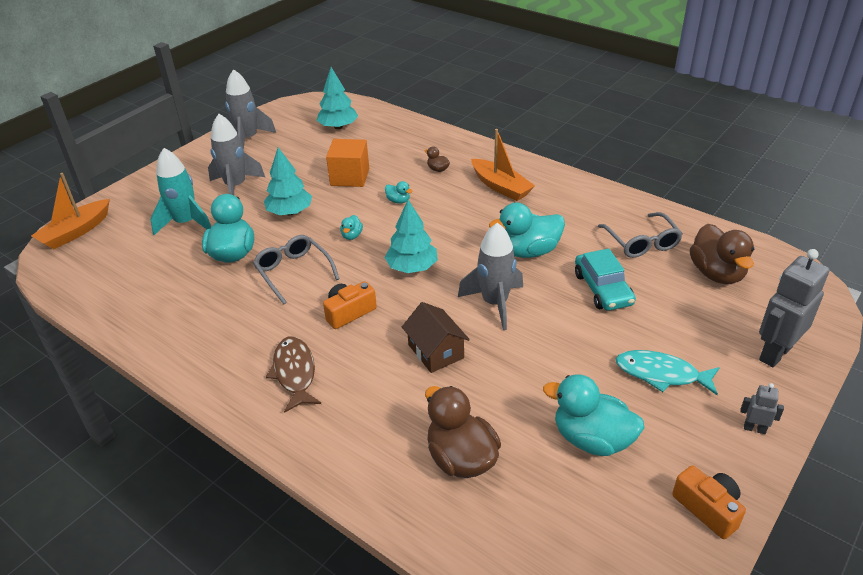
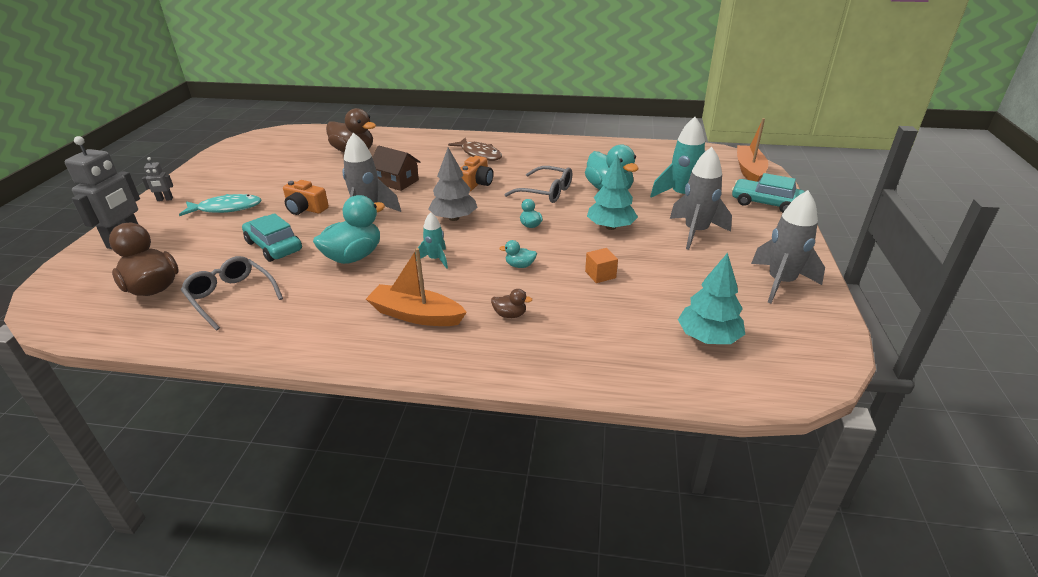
camera: 150 degrees right, 5 degrees down
(138, 194) = (765, 203): none -> turquoise car
(350, 177) = (600, 274): orange cube -> orange cube, size x0.55
(412, 267) = (454, 218): turquoise tree -> grey tree
(459, 227) = (435, 259): none -> turquoise rocket
(592, 439) = (277, 173): turquoise duck -> none
(708, 508) = (208, 167): orange camera -> orange camera (305, 209)

